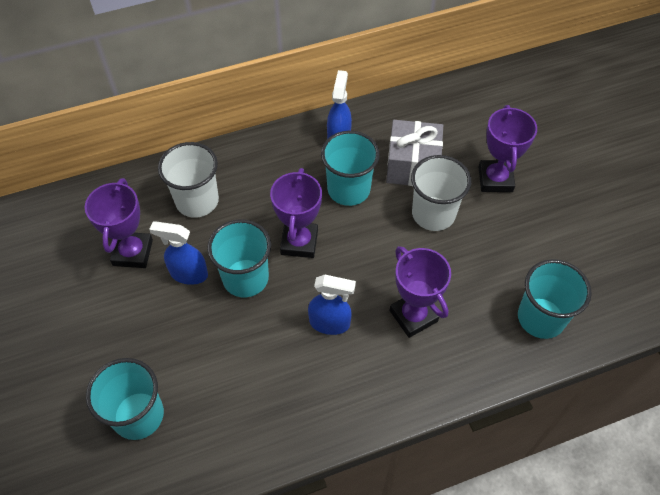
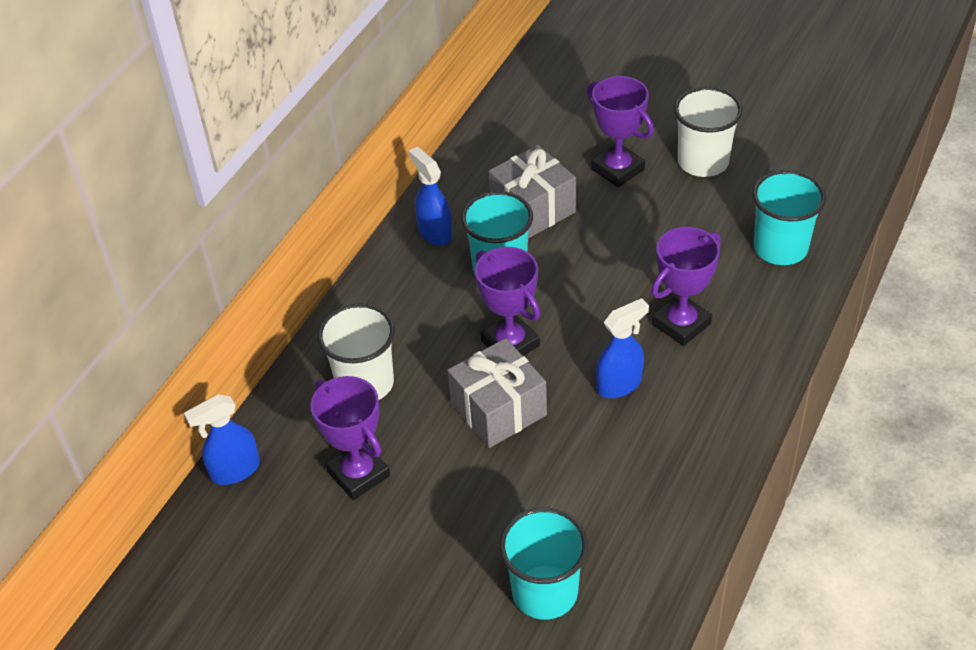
camera: 40 degrees left, 10 degrees down
(188, 274) = (439, 448): blue spray bottle -> blue spray bottle (235, 470)
(245, 278) = (498, 409): turquoise cup -> grey gift
(413, 316) = (681, 324): purple trophy -> purple trophy turned 60 degrees counterclockwise
(433, 214) = (599, 234): white cup -> white cup (703, 162)

